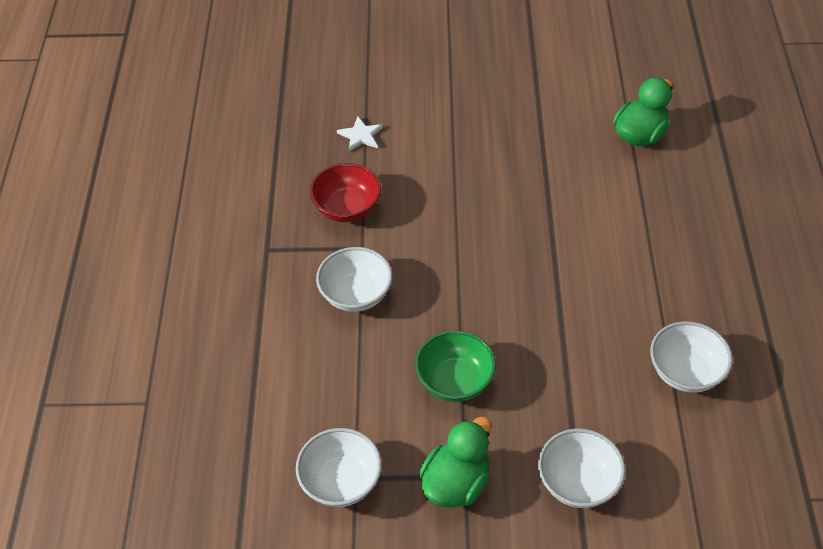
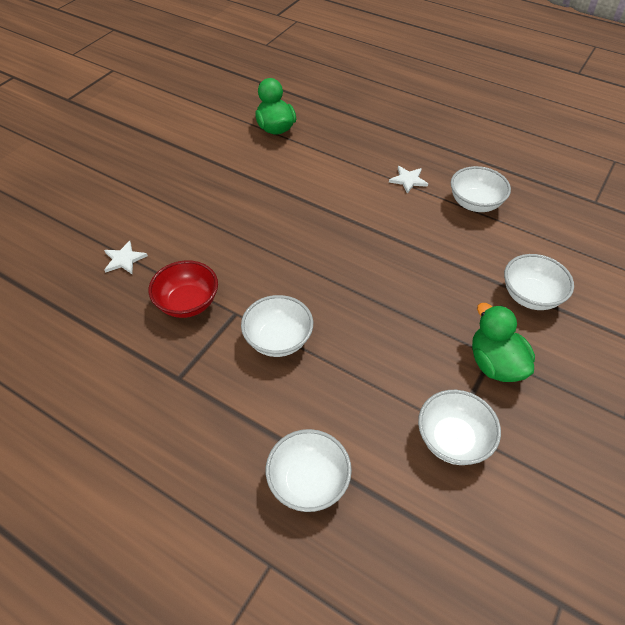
camera: 60 degrees left, 0 degrees up
(230, 391) = (308, 481): none -> white bowl
(455, 381) = (404, 319): green bowl -> none
(666, 292) = (408, 180): none -> white star

